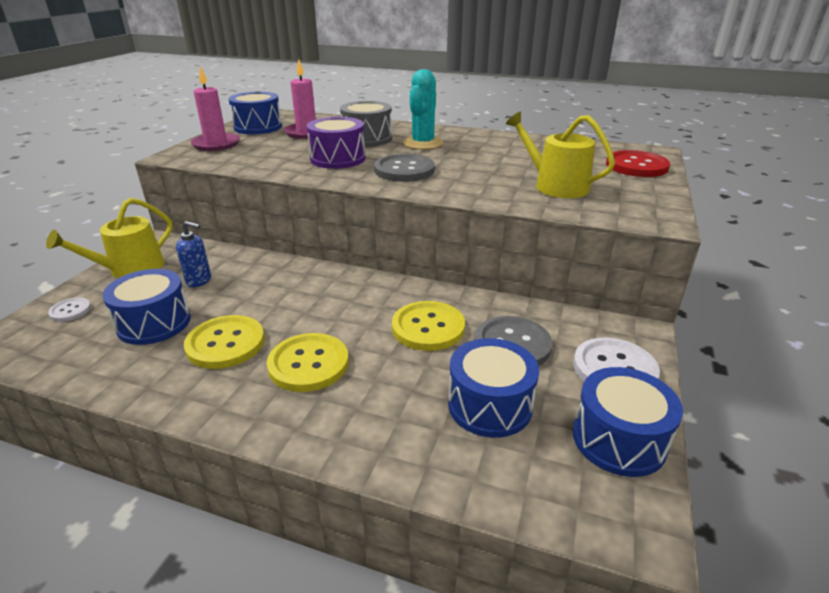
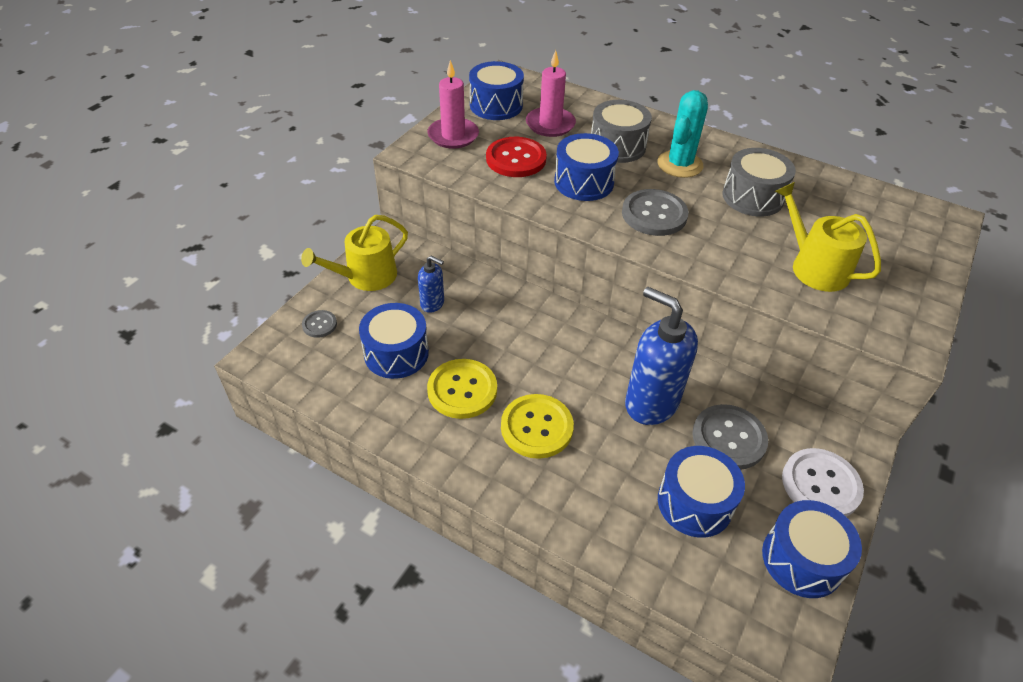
camera: 10 degrees right, 15 degrees up
(70, 310) = (319, 324): white button -> grey button
(338, 159) = (584, 182): purple drum -> blue drum
(428, 327) = (650, 403): yellow button -> blue soap dispenser
(489, 154) = (752, 197): none -> grey drum
(636, 166) = (917, 244): red button -> red button (516, 159)

